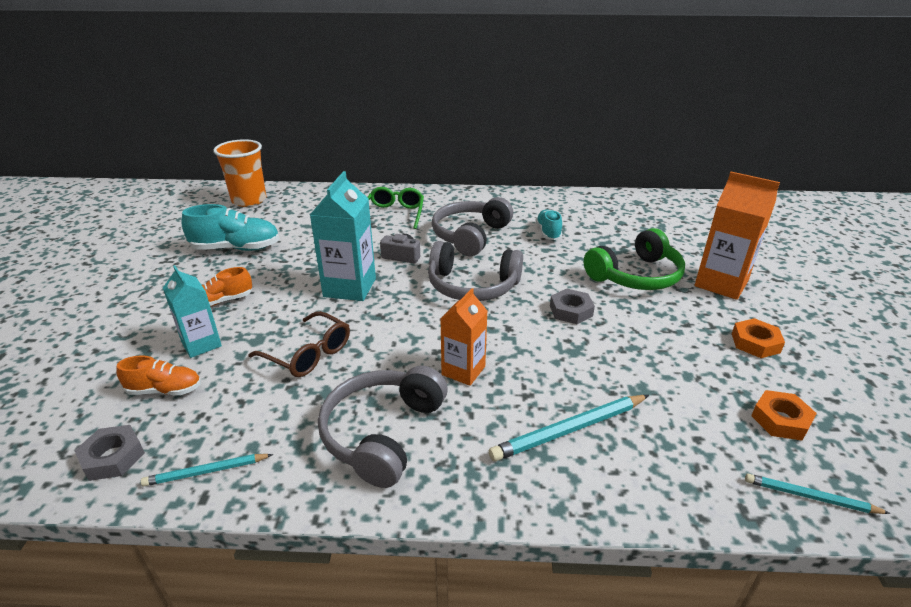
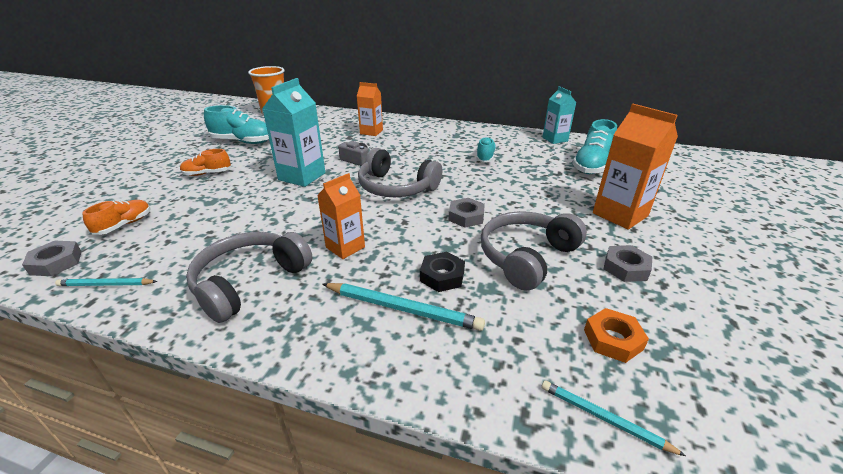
camera: 15 degrees right, 0 degrees up
(165, 390) = (124, 225): orange shoe -> orange shoe turned 75 degrees counterclockwise
(201, 344) = (171, 199): turquoise carton -> turquoise carton (555, 139)
(308, 354) = (238, 216): brown glasses -> none
(394, 214) = (371, 132): green glasses -> orange carton
(470, 236) = (419, 152): grey headphones -> grey headphones (527, 257)
(569, 430) = (402, 309): turquoise pencil -> turquoise pencil turned 150 degrees counterclockwise
(587, 385) = (442, 276): none -> black nut
(636, 276) = (542, 198): green headphones -> none
(664, 228) = (592, 165): none -> turquoise shoe
(755, 343) = (625, 268): orange nut -> grey nut

